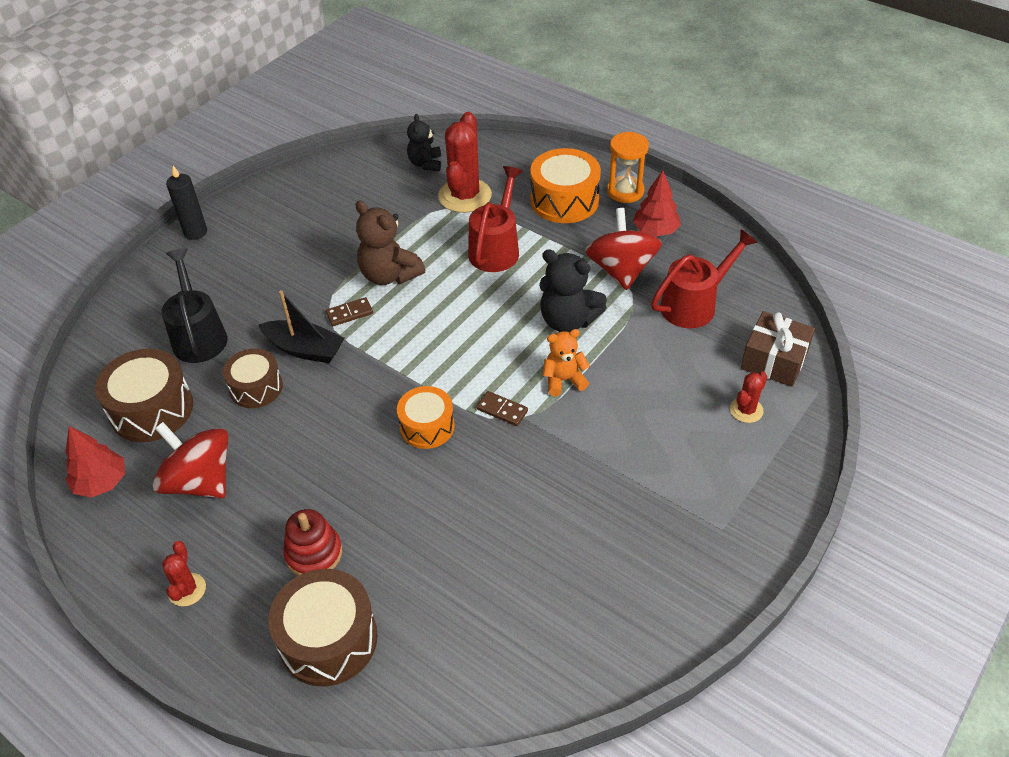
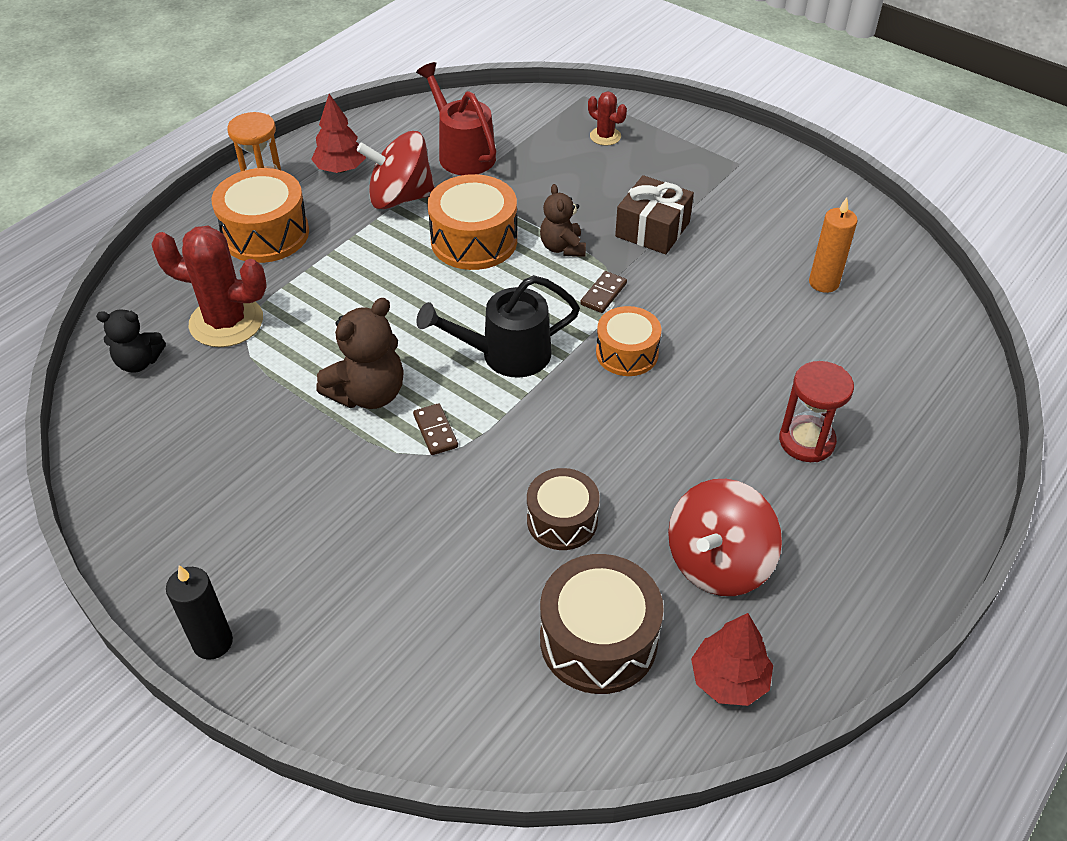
camera: 90 degrees left, 0 degrees up
(187, 590) = (872, 553): red cactus -> none
(198, 335) = (456, 603): black watering can -> black watering can (505, 355)
(304, 349) = (496, 474): black boat -> none
(314, 553) = (806, 441): red stacking toy -> red hourglass
(328, 639) = (905, 422): brown drum -> none
(496, 248) = (339, 294): red watering can -> none
(526, 591) = (823, 283): none -> orange candle
(564, 380) = (562, 247): orange teddy bear -> brown teddy bear
(568, 320) = (474, 240): black teddy bear -> orange drum
(774, 360) = (544, 114): brown gift -> brown gift (652, 229)

